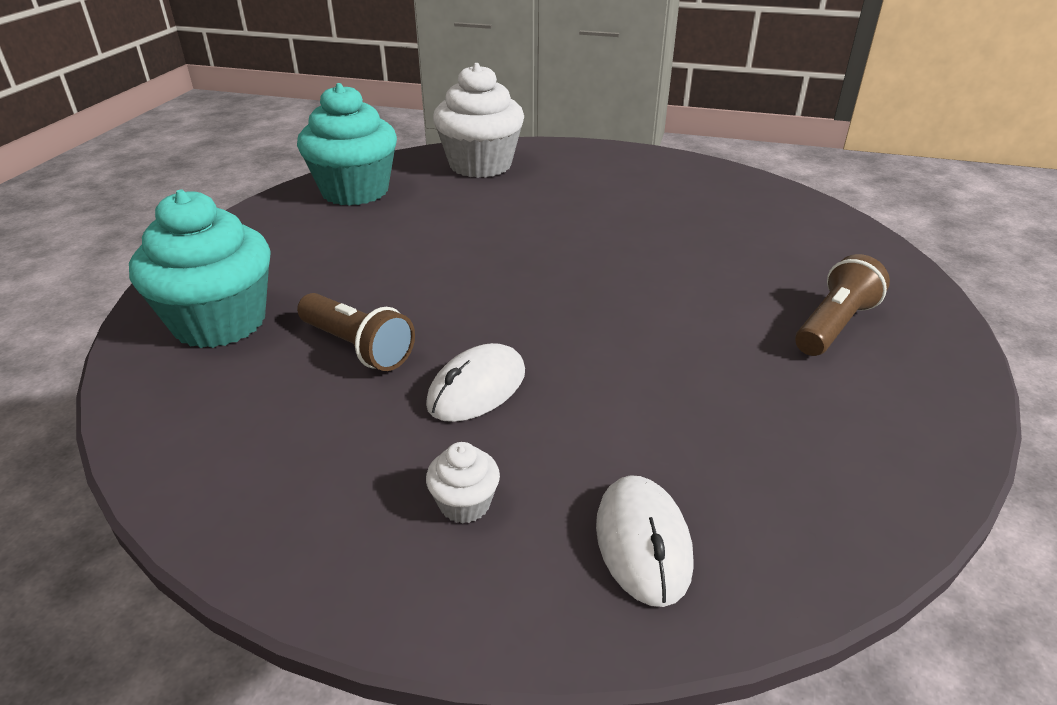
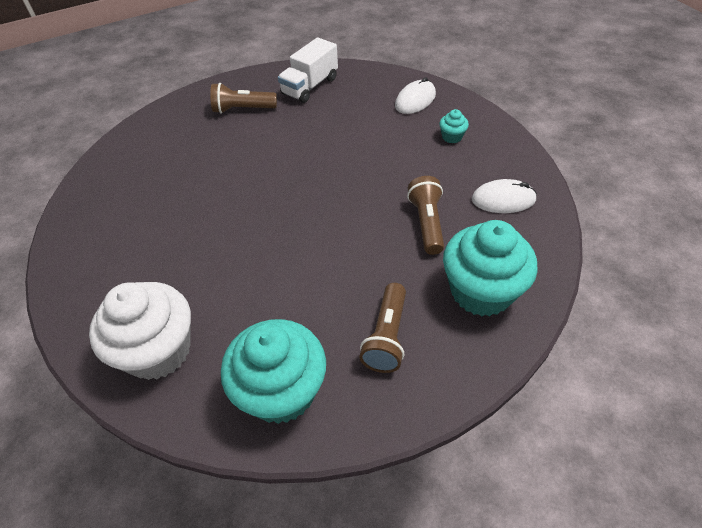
camera: 130 degrees left, 15 degrees up
(299, 247) = (386, 336): none -> brown flashlight
(465, 504) = (452, 137): white cupcake -> turquoise cupcake
(477, 388) = (401, 170): white mouse -> white mouse (503, 199)
(851, 426) = (310, 86): none -> white truck

